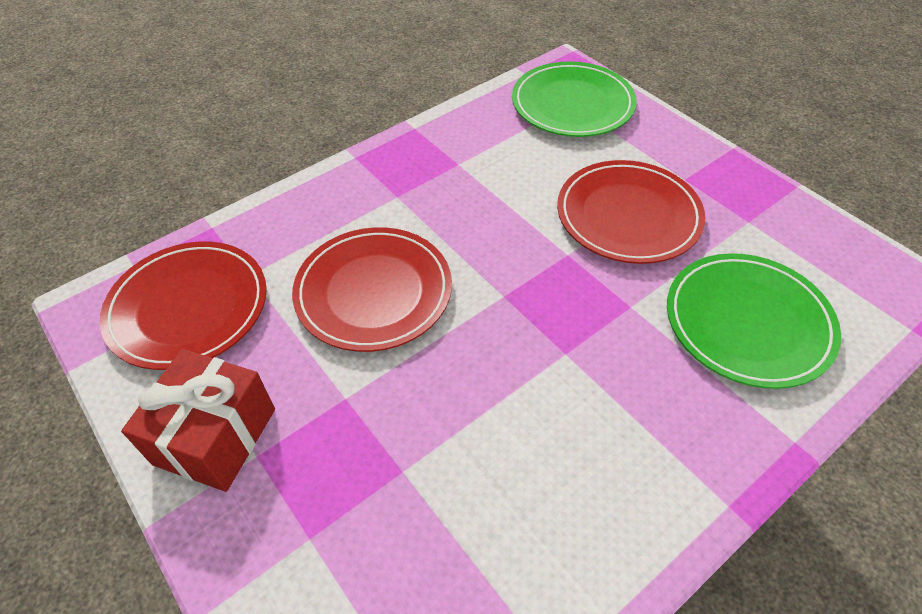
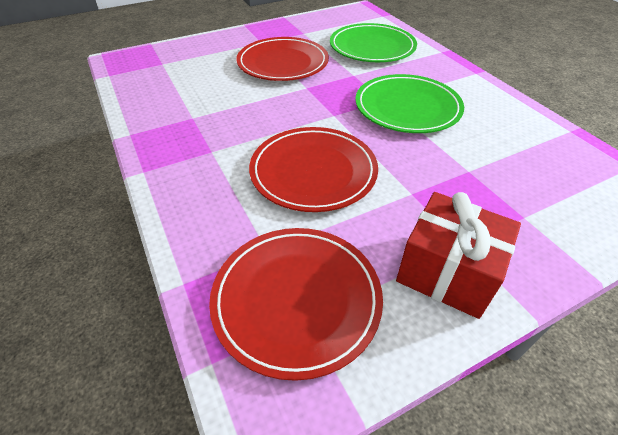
camera: 80 degrees left, 5 degrees down
(572, 104) = (163, 63): green plate -> green plate (407, 107)

